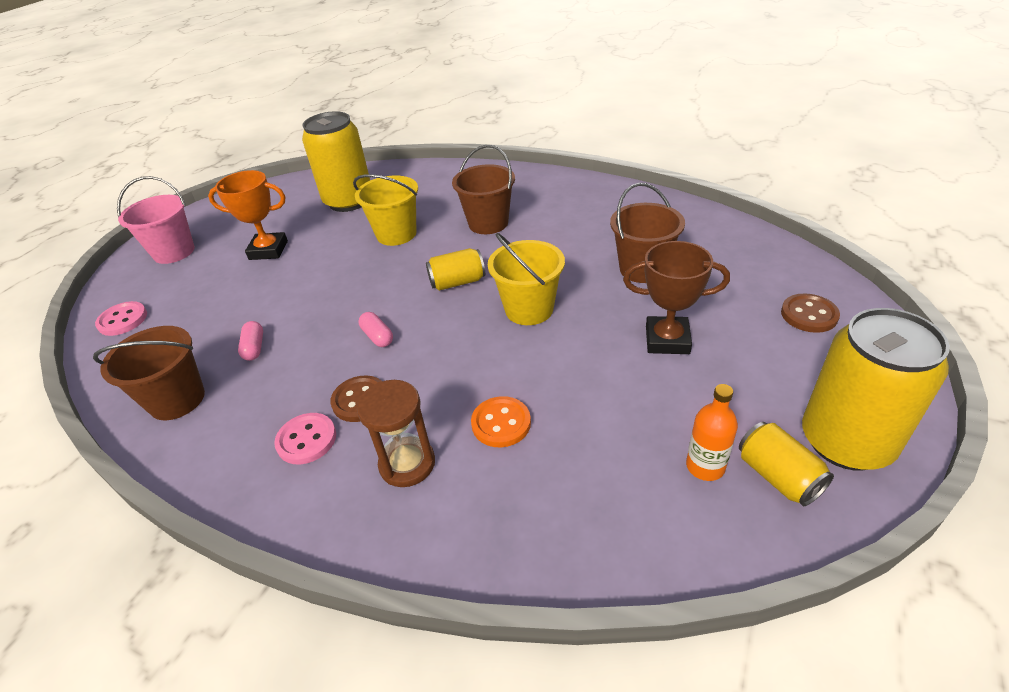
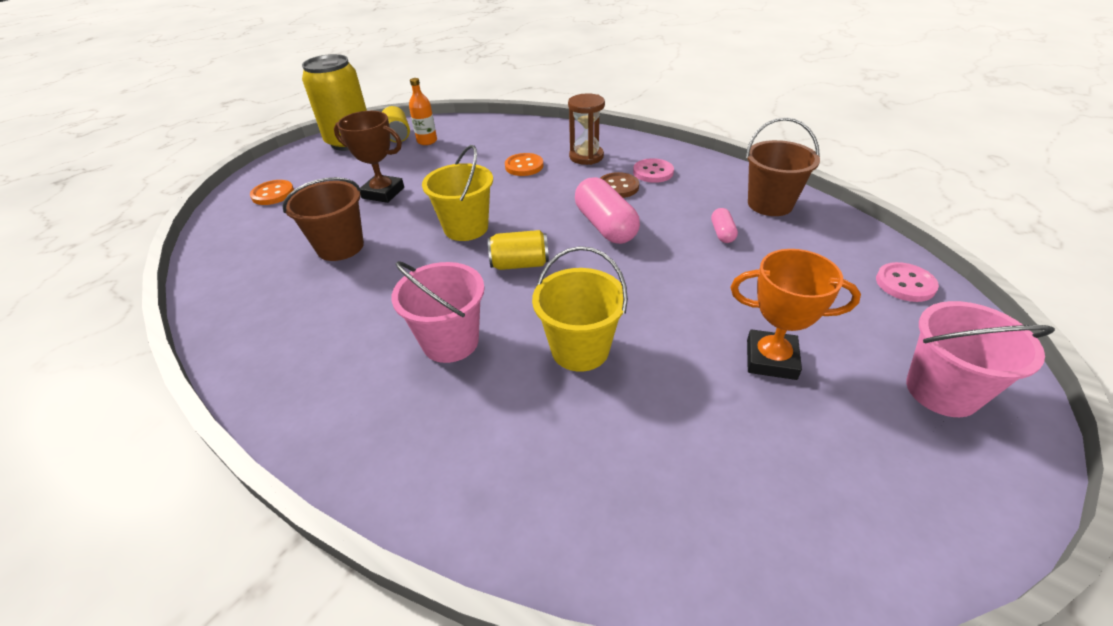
camera: 170 degrees left, 0 degrees up
(349, 201) = (664, 456): yellow can -> none
(377, 337) = (605, 226): pink capsule -> pink capsule, size x2.05
(488, 223) = (450, 342): brown bucket -> pink bucket
(809, 315) = (273, 194): brown button -> orange button

